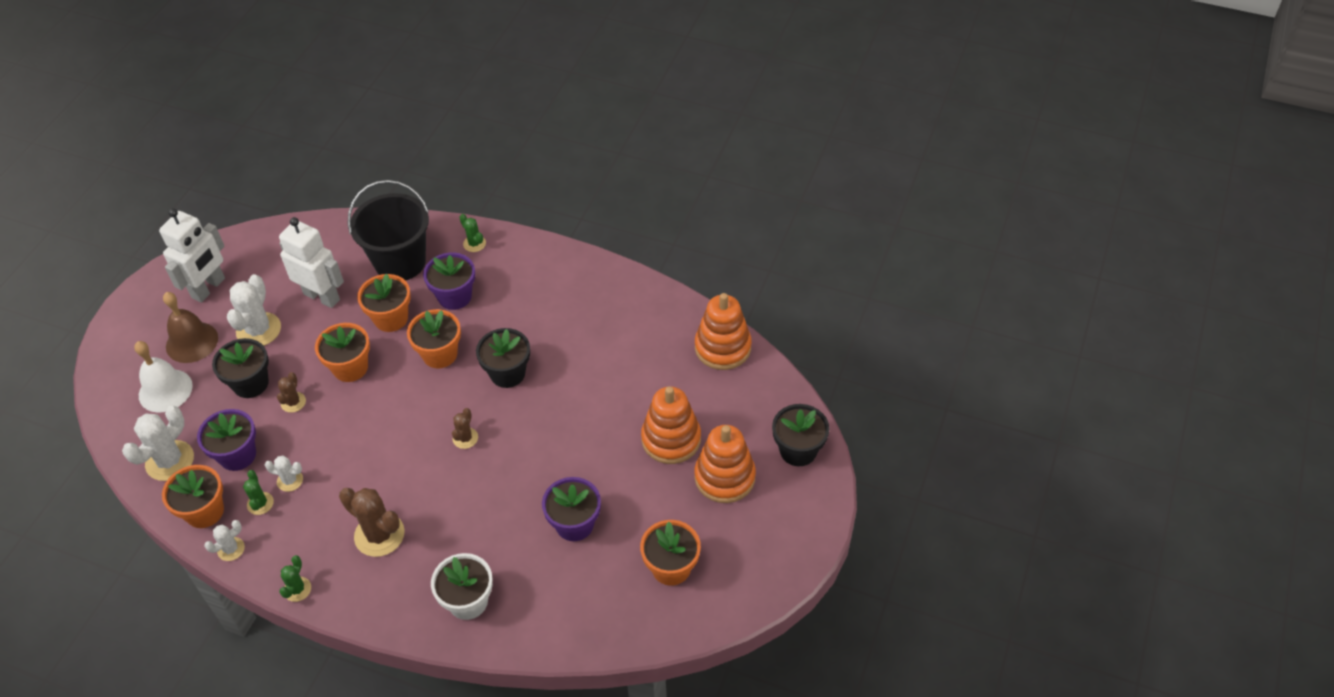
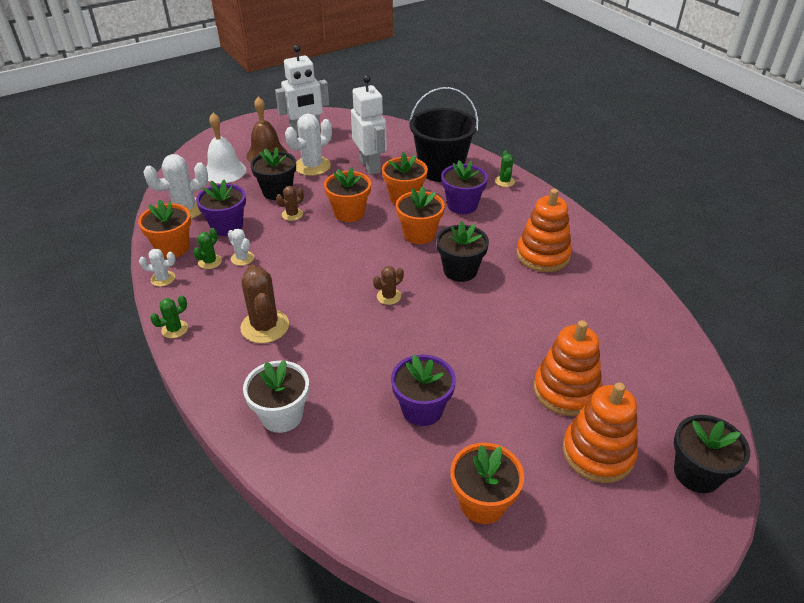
camera: 35 degrees right, 10 degrees down
(722, 347) = (670, 344): orange stacking toy -> orange stacking toy (543, 255)

